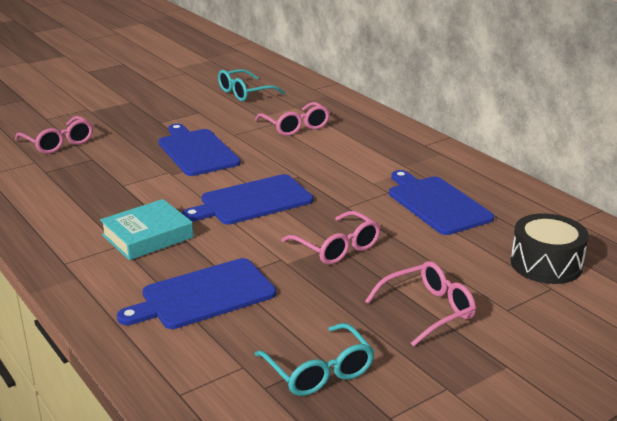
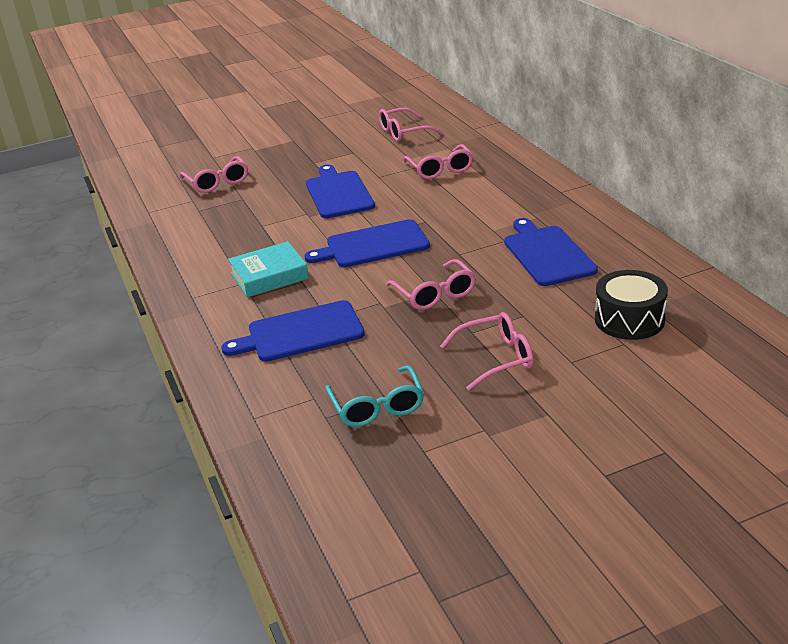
camera: 15 degrees right, 5 degrees up
(244, 93) = (403, 132): turquoise glasses -> pink glasses

